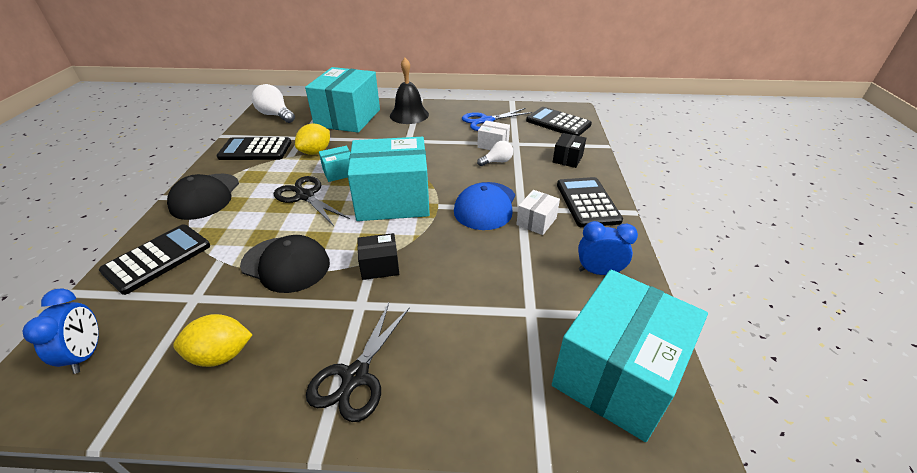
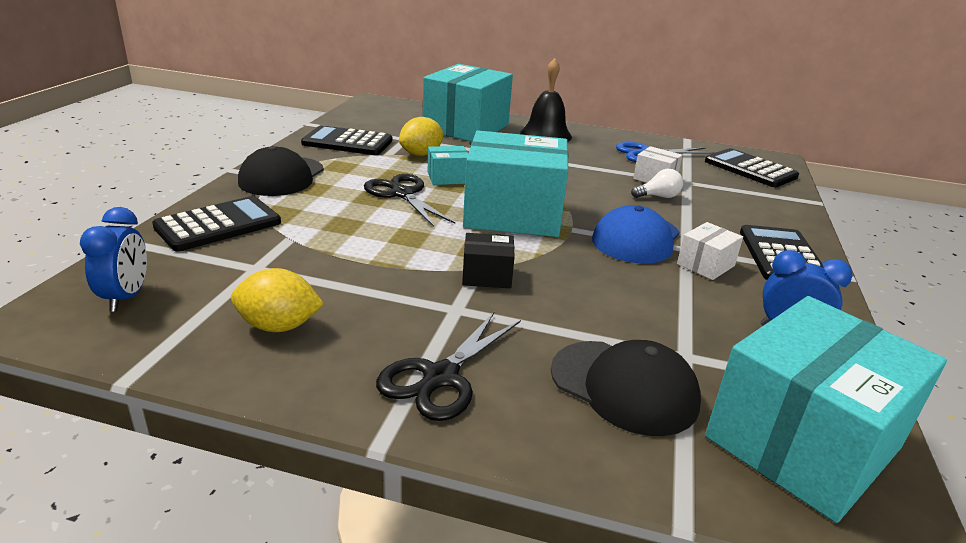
camera: 10 degrees right, 10 degrees down
(275, 115) = (376, 113): white light bulb -> none
(286, 264) = (369, 255): black cap -> black cap (624, 387)
(567, 159) = (759, 208): black box -> none

